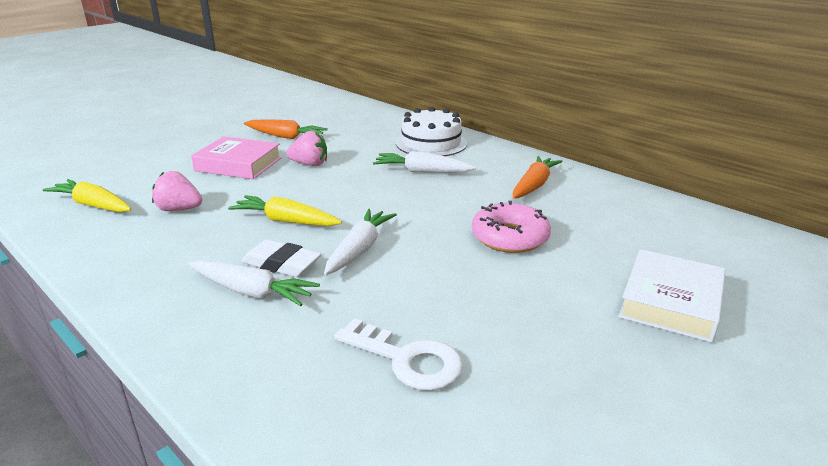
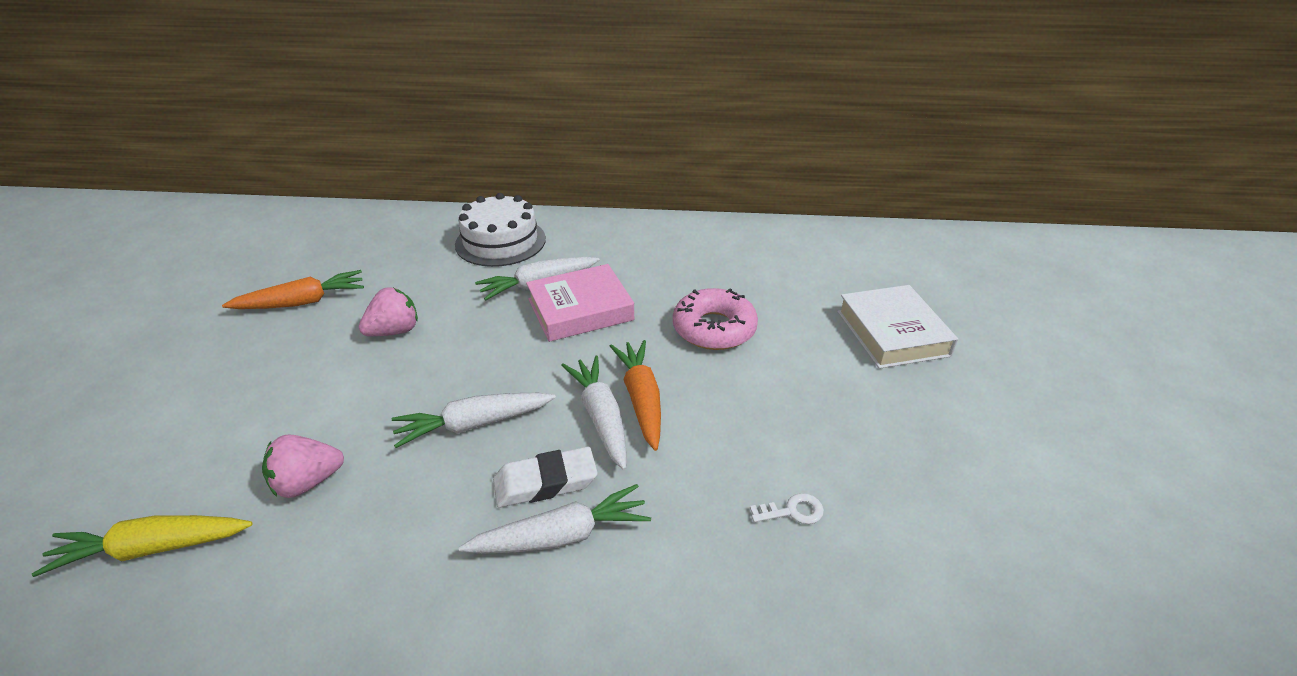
camera: 40 degrees left, 10 degrees up
(238, 164) = (294, 373): pink book -> pink book (580, 309)
(286, 221) = (475, 424): yellow carrot -> white carrot
(407, 359) = (792, 511): white key -> white key, size x0.50
(534, 185) = (664, 256): orange carrot -> orange carrot (641, 400)

